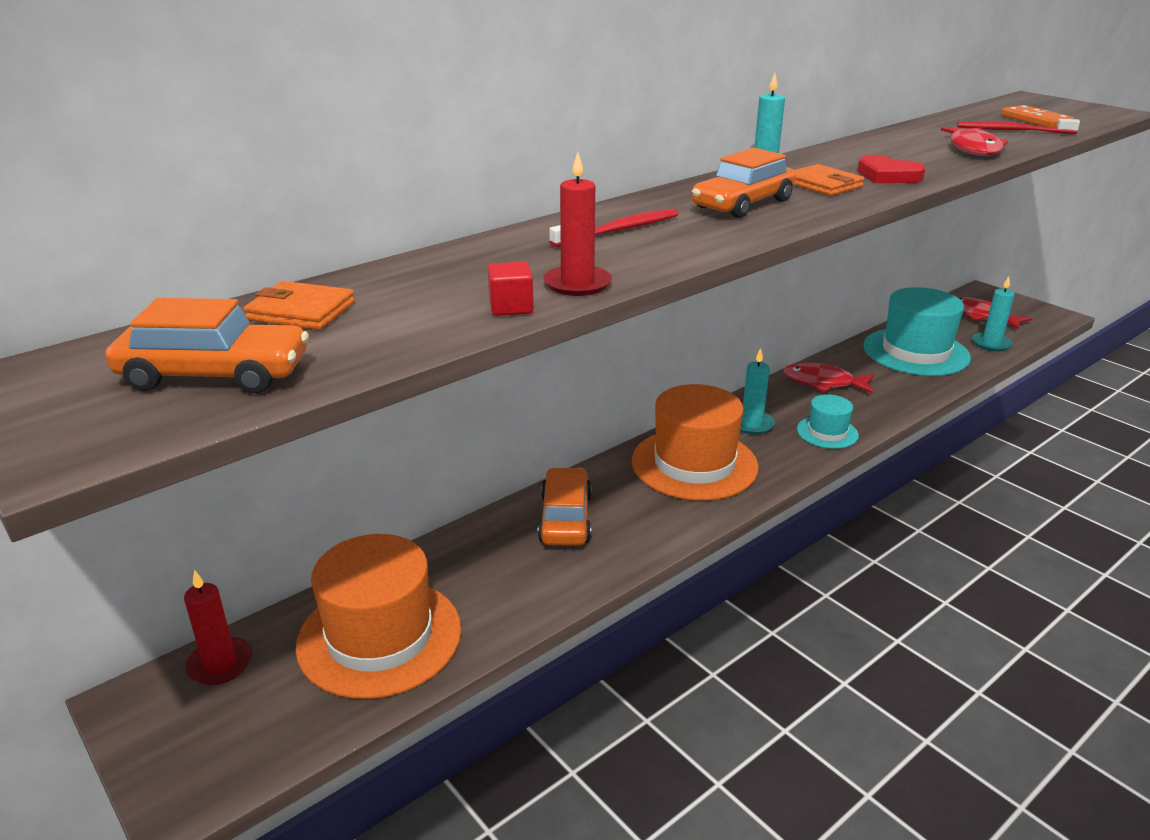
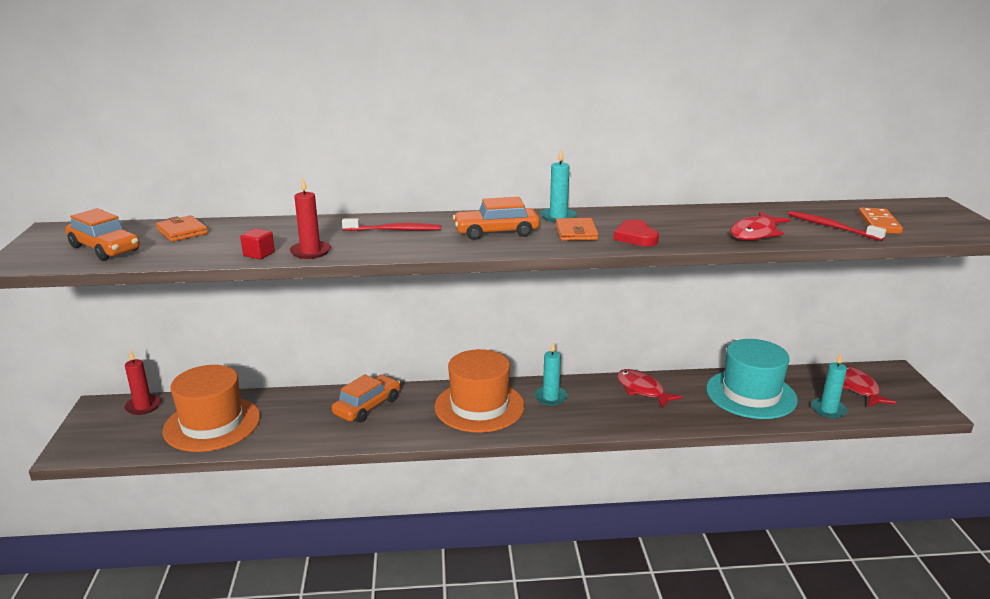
camera: 35 degrees right, 5 degrees down
(827, 432) = (593, 421): turquoise hat -> none

